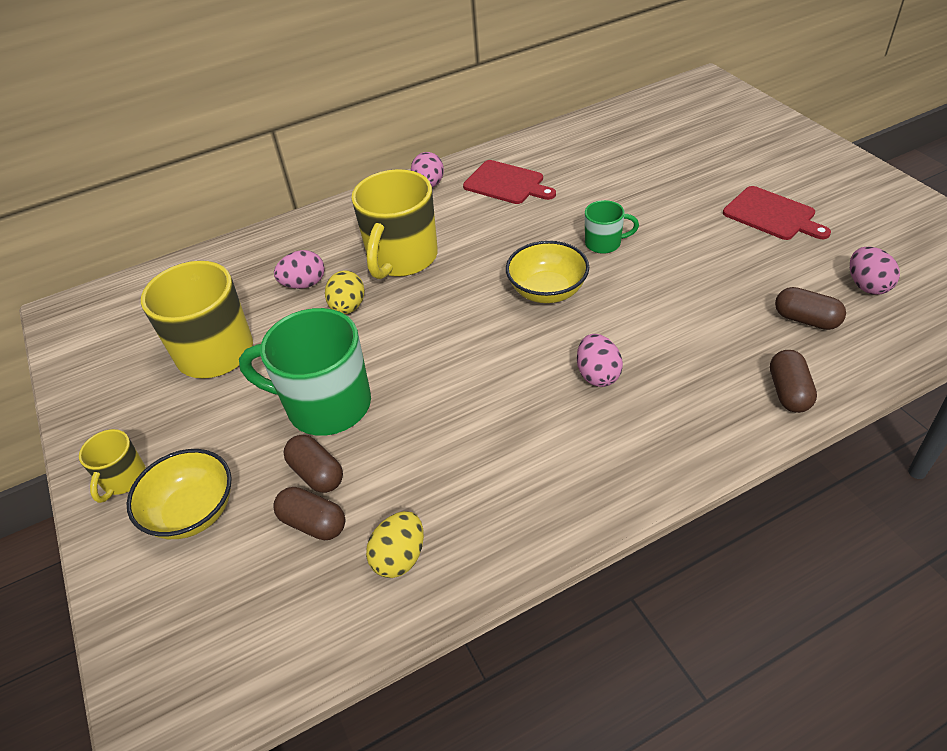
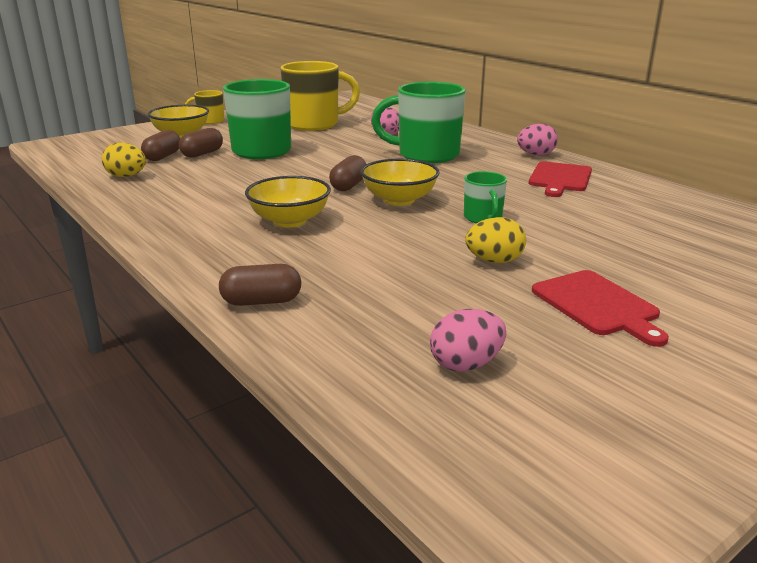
camera: 75 degrees right, 20 degrees down
(348, 307) = (362, 146): yellow egg -> yellow egg (494, 261)
(402, 258) = (426, 155): yellow mug -> green mug
(597, 375) = (290, 221): pink egg -> yellow bowl
(772, 215) = (597, 305): red cutting board -> red cutting board turned 60 degrees counterclockwise
(806, 320) = (383, 317): brown capsule -> brown capsule (349, 186)

